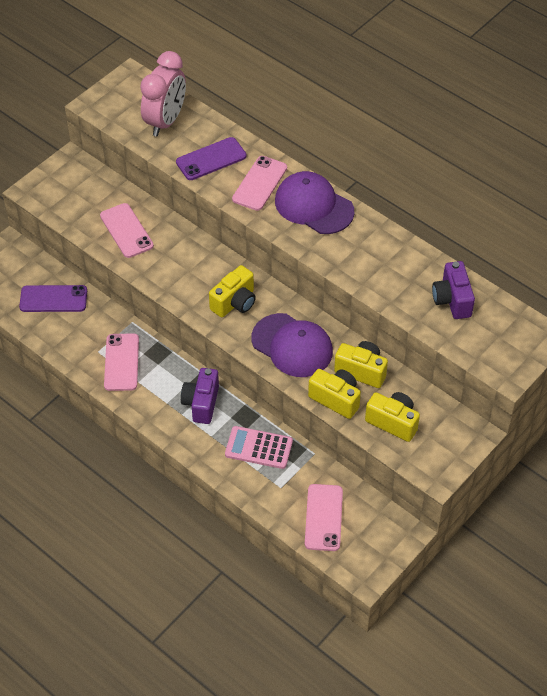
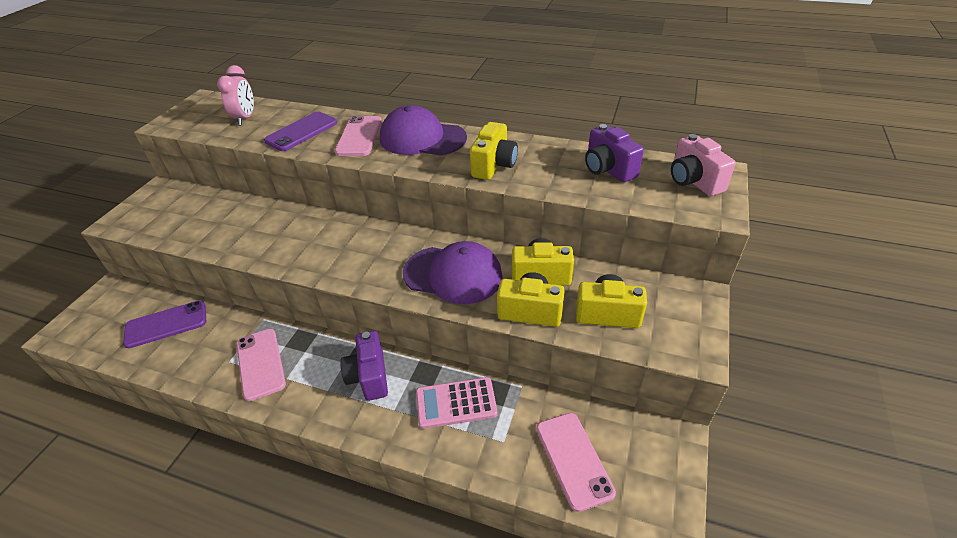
camera: 20 degrees left, 10 degrees down
(126, 231) = (231, 227): pink phone -> none
(165, 121) = (245, 118): pink clock -> pink clock, size x0.64
(235, 302) = (372, 254): yellow camera -> yellow camera (494, 165)
(513, 338) = (693, 181): none -> pink camera

